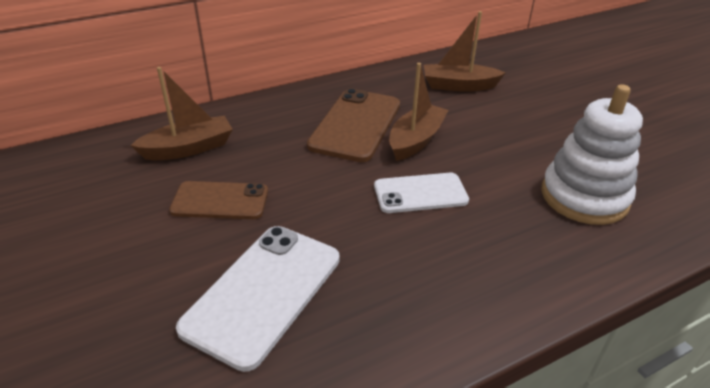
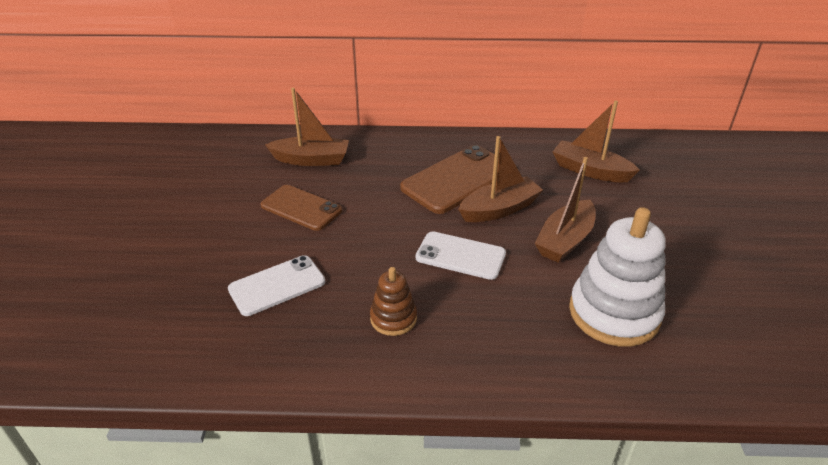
camera: 30 degrees right, 0 degrees up
(263, 292) = (277, 285): white phone -> white phone, size x0.65
(413, 277) = (393, 318): none -> brown stacking toy
(493, 149) = (565, 240): none -> brown boat

